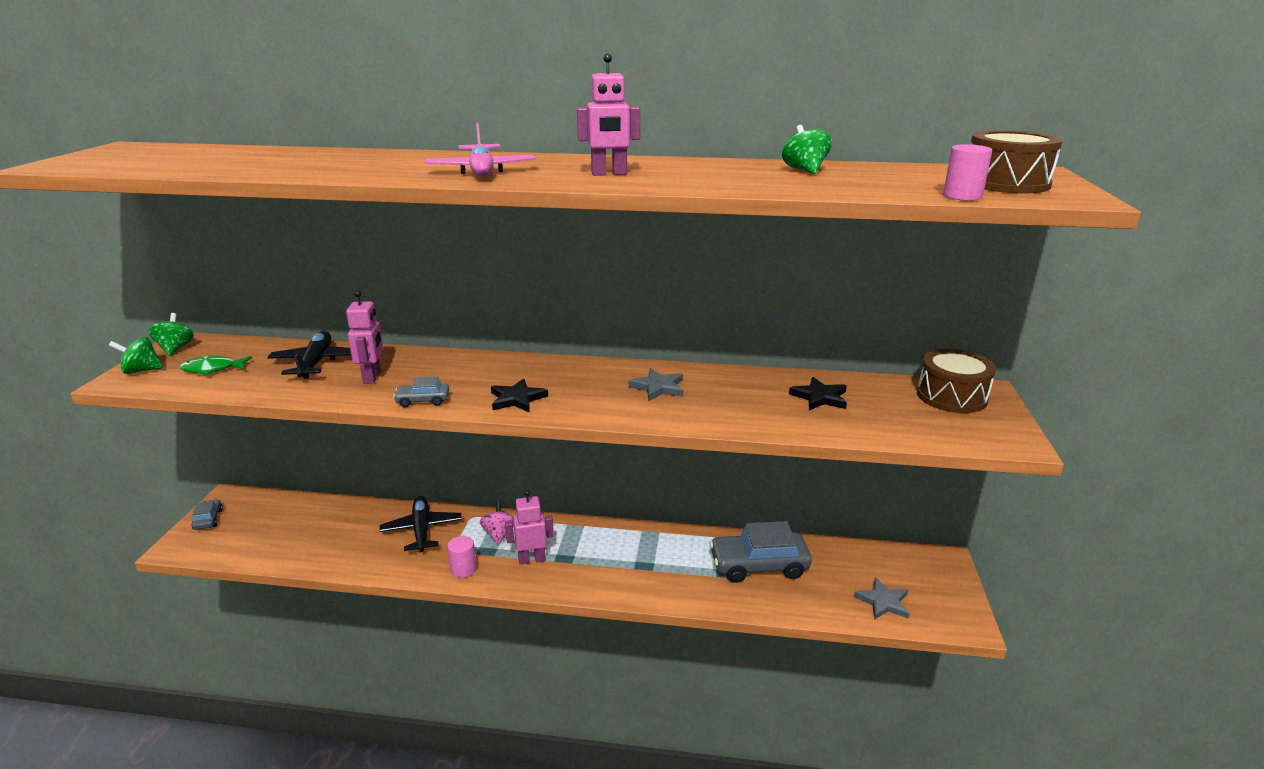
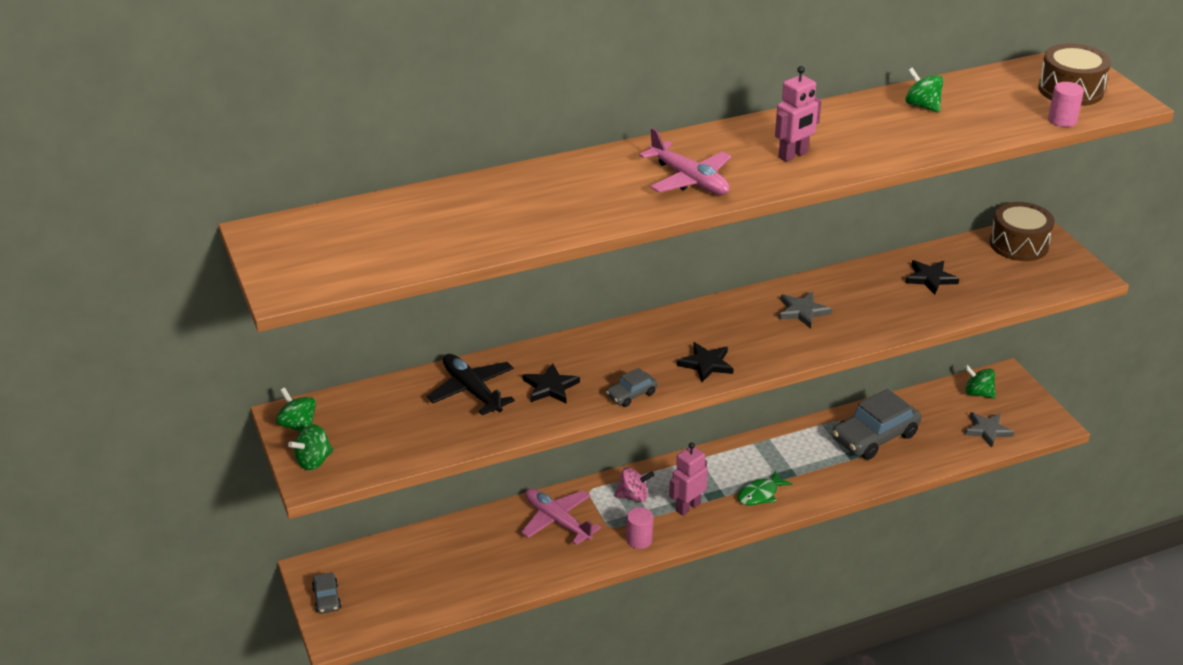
camera: 30 degrees left, 10 degrees up
(208, 519) = (327, 598): grey car -> grey car turned 150 degrees counterclockwise
(212, 369) = (383, 433): green fish -> green fish (760, 494)
(372, 377) = (550, 387): pink robot -> black star
(422, 530) = (557, 521): black plane -> pink plane
(499, 534) = (633, 496): pink spinning top -> pink spinning top turned 120 degrees clockwise
(901, 565) = (978, 393): none -> green spinning top

